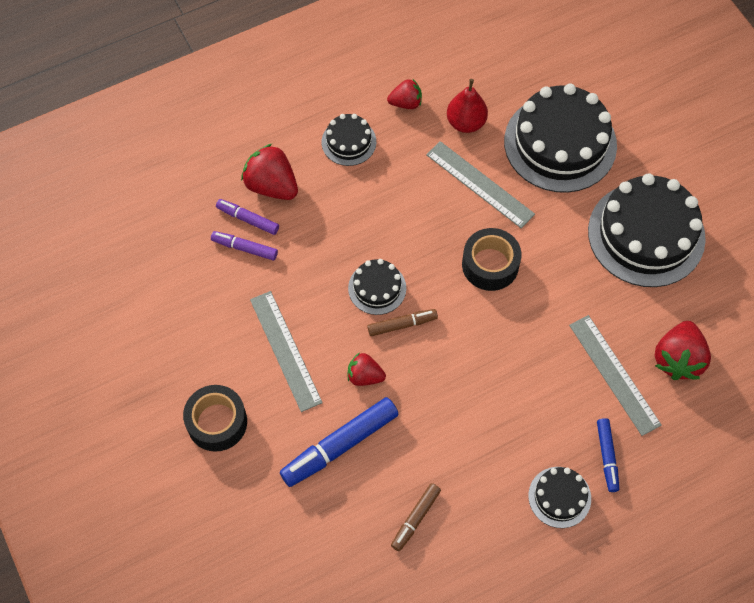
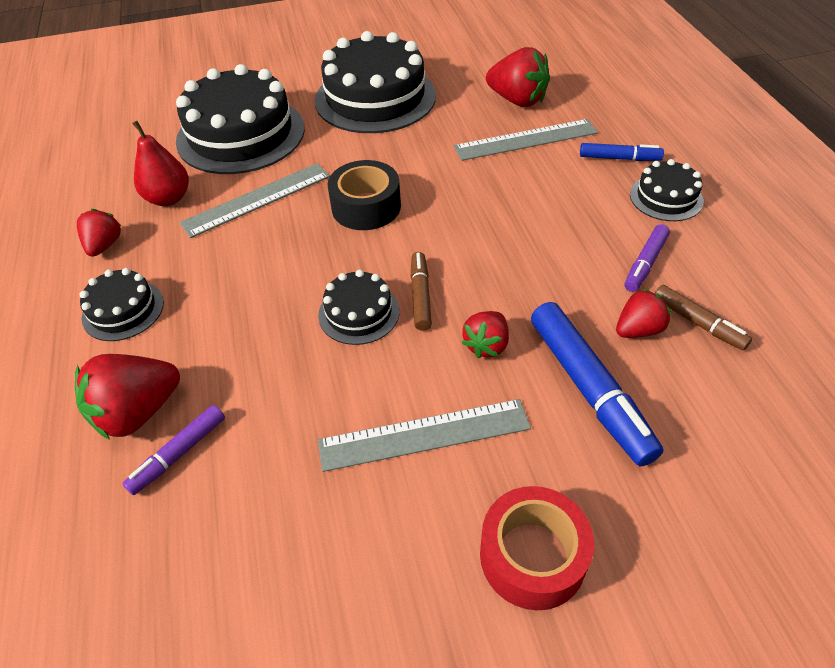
camera: 75 degrees left, 15 degrees down
(217, 422) = (532, 556): black tape -> red tape
(245, 248) = (228, 465): purple marker -> purple marker (645, 263)
(400, 476) = (638, 330): none -> red strawberry

